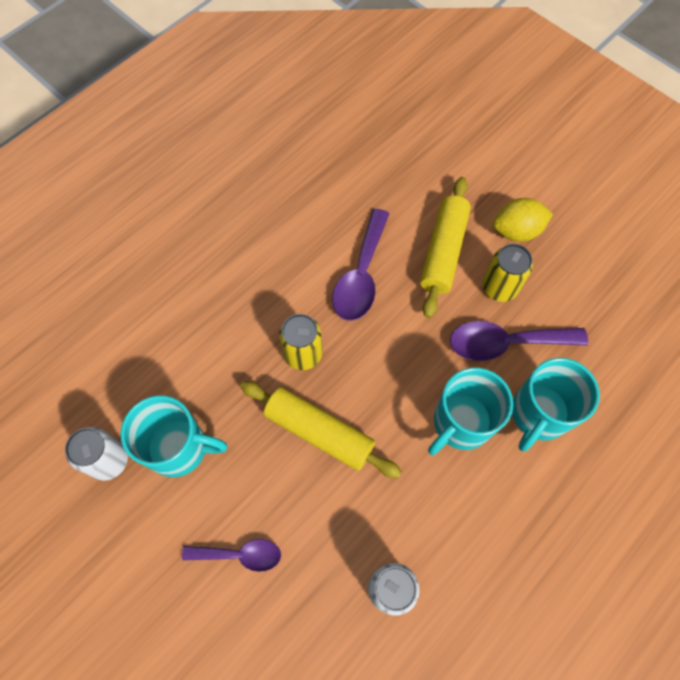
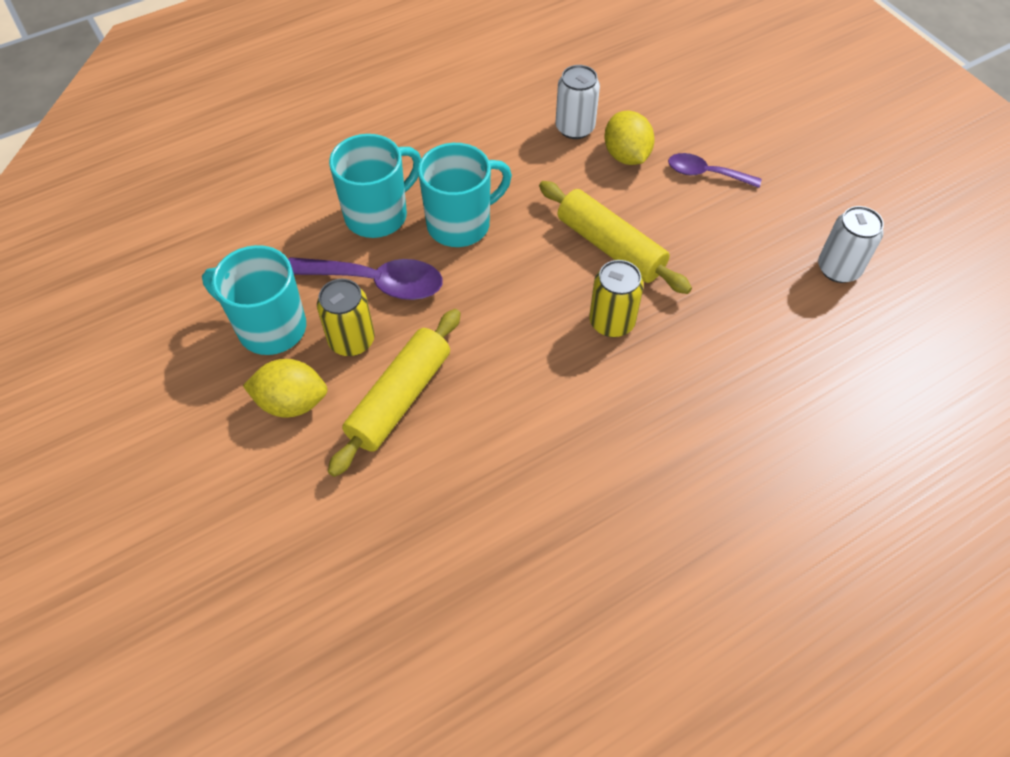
camera: 165 degrees left, 10 degrees down
(179, 448) = (762, 264): turquoise mug -> turquoise mug (270, 328)
(326, 559) = (626, 156): none -> yellow lemon
(361, 276) = (517, 393): purple spoon -> none

